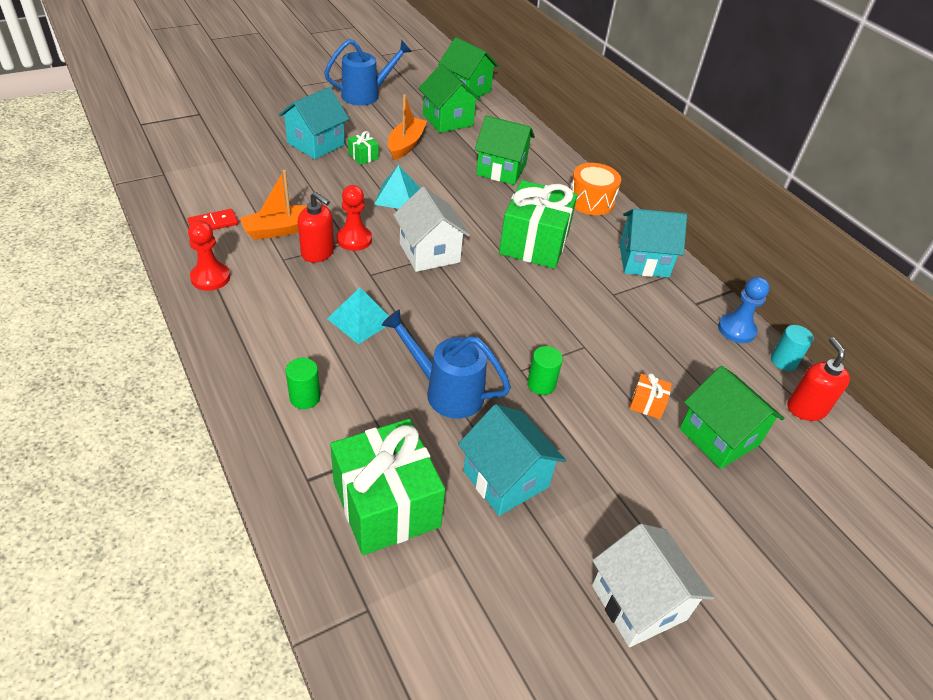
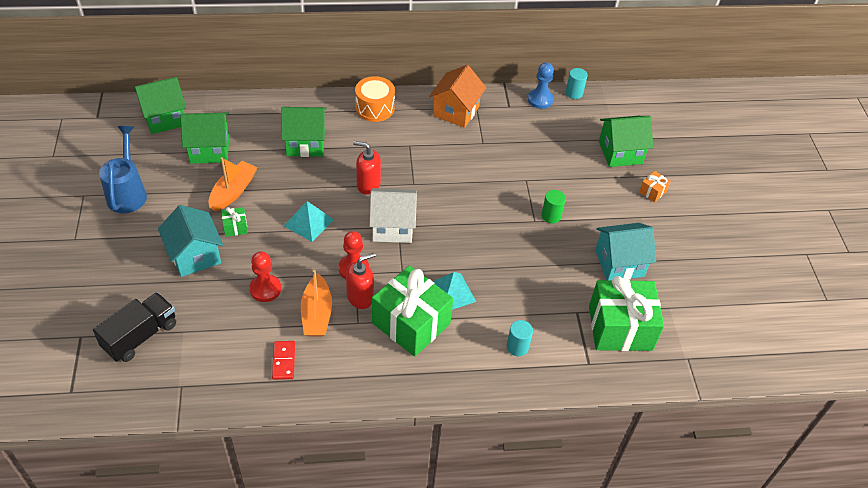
camera: 65 degrees left, 5 degrees up
(210, 278) = (360, 377): red pawn -> red pawn (265, 289)
(211, 140) = (140, 336): none -> black truck
(305, 397) = (517, 347): green cylinder -> turquoise cylinder
(406, 145) = (233, 191): orange boat -> orange boat turned 75 degrees clockwise
(446, 391) = (539, 267): blue watering can -> none
(501, 169) = (305, 143): green house -> green house turned 45 degrees clockwise
(534, 243) = (409, 161): green gift -> green gift (411, 323)
(638, 602) = (714, 239): white house -> none
(643, 260) = (456, 111): turquoise house -> orange house
(647, 404) = (585, 172): orange gift -> orange gift (652, 192)
(806, 408) = (613, 104): red soap dispenser -> red soap dispenser (368, 185)

